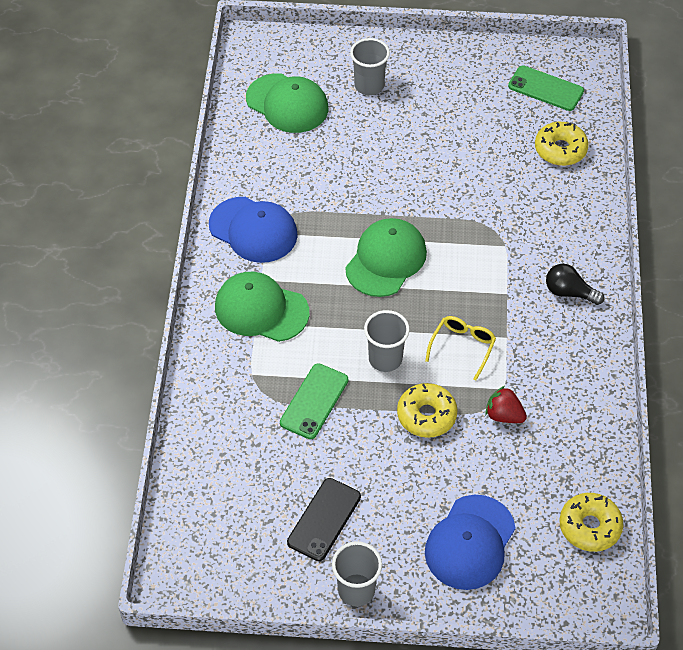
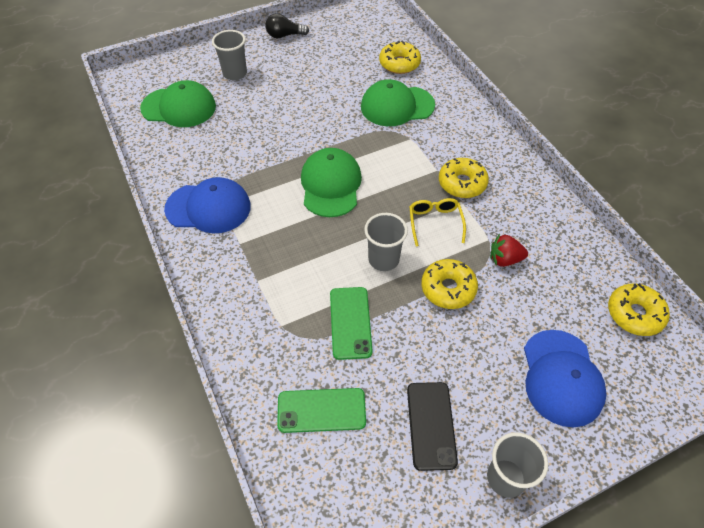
camera: 30 degrees left, 0 degrees up
(261, 309) = (255, 267): green cap -> green cap (397, 106)
(522, 319) = (462, 183): none -> yellow donut
(545, 88) = (361, 32): green phone -> green phone (321, 410)
(569, 292) = (479, 151): black light bulb -> black light bulb (284, 35)

